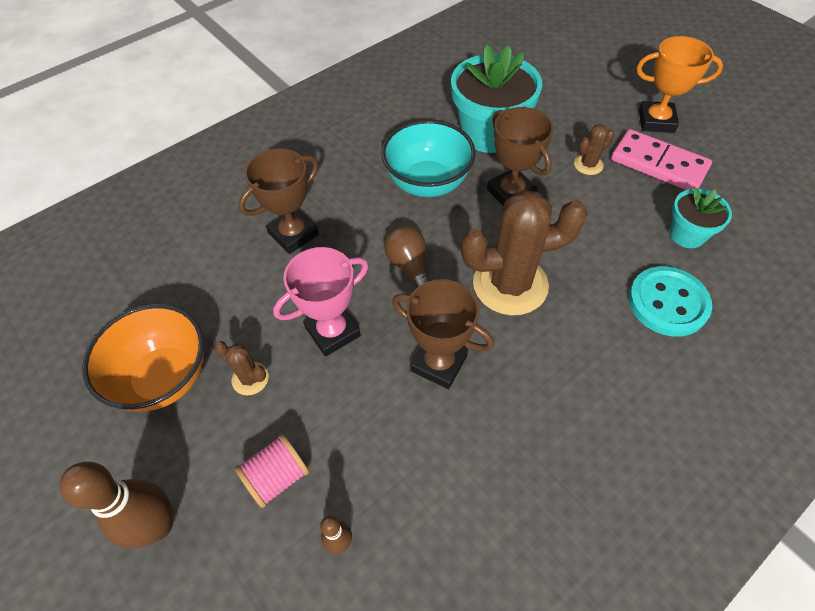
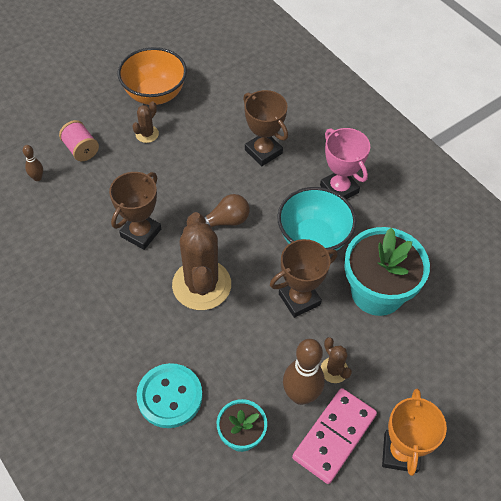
camera: 90 degrees right, 0 degrees up
(158, 526) = (66, 102): brown bowling pin -> brown bowling pin (300, 395)
(332, 332) = (175, 175): pink trophy -> pink trophy (339, 189)

